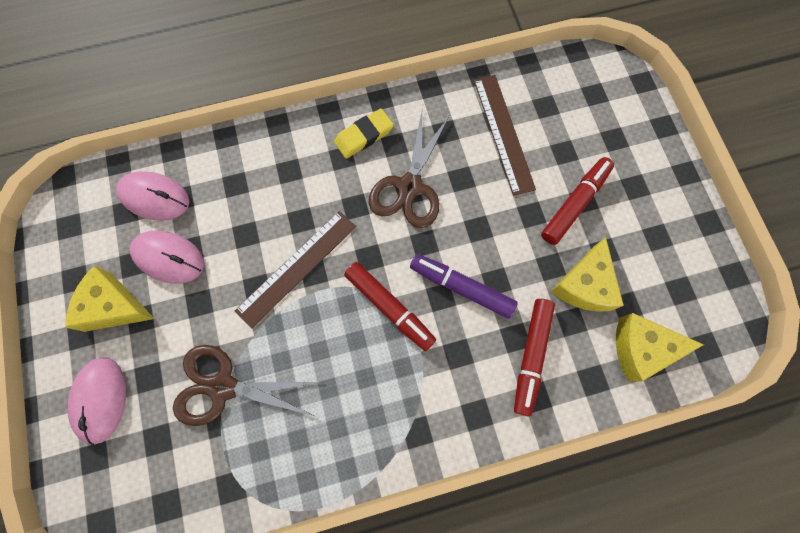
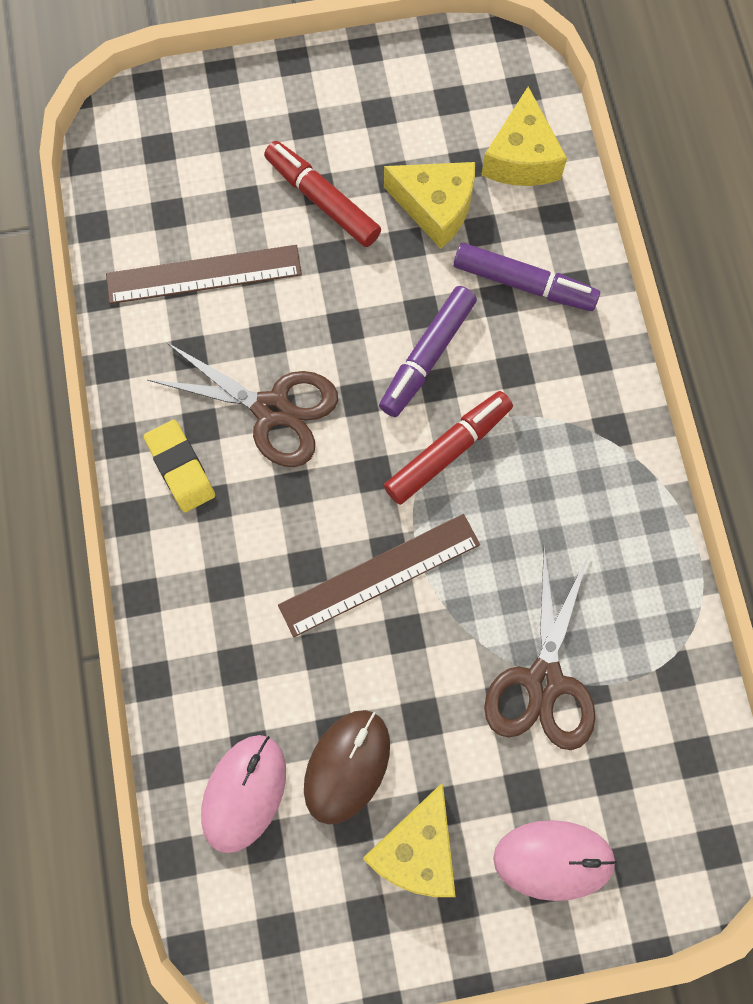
camera: 85 degrees left, 0 degrees up
(169, 257) = (347, 766): pink mouse -> brown mouse
(296, 267) = (380, 575): brown ruler -> brown ruler turned 75 degrees counterclockwise
(531, 356) = (523, 283): red marker -> purple marker

